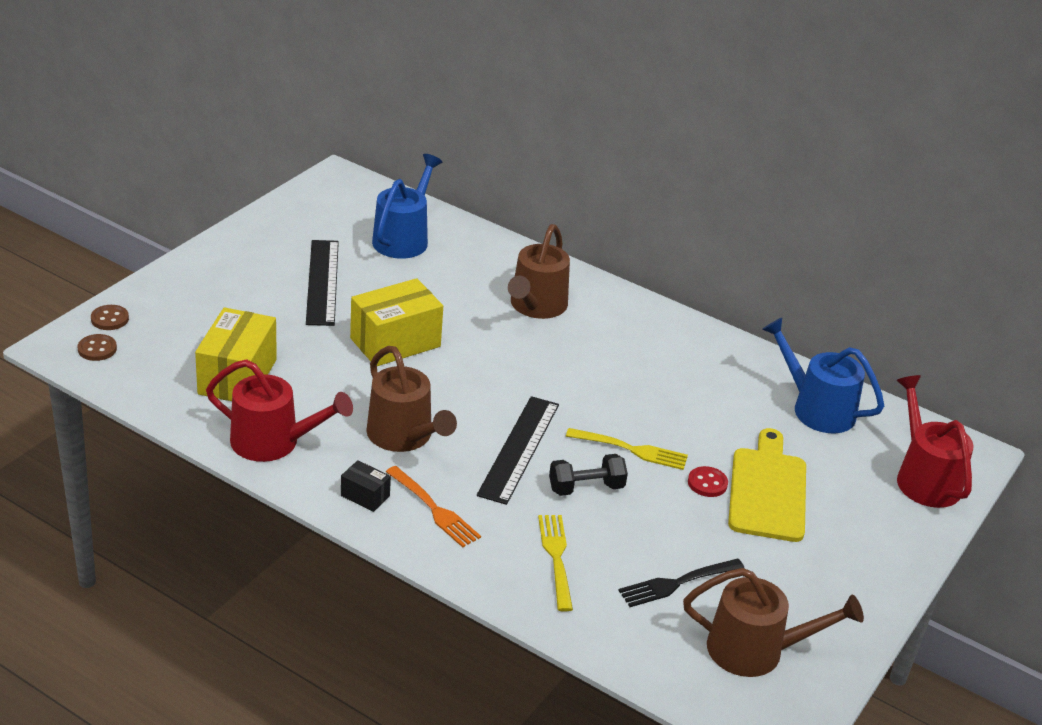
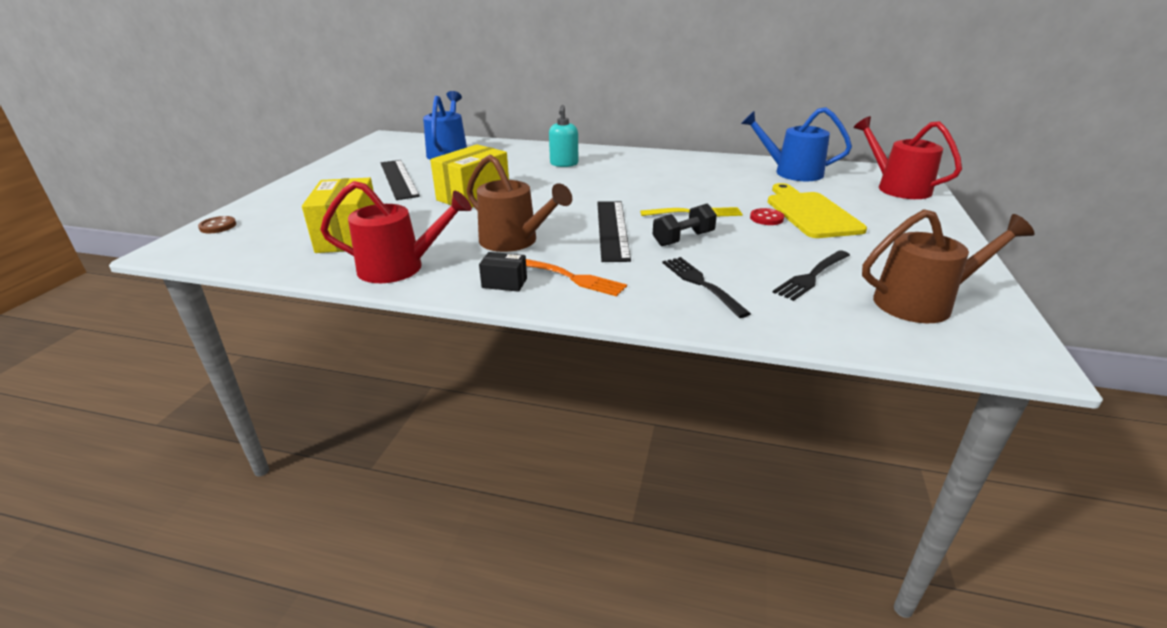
camera: 15 degrees left, 5 degrees down
(97, 349) = (208, 245): brown button -> none
(536, 306) = (564, 164): brown watering can -> turquoise soap dispenser
(556, 558) = (702, 284): yellow fork -> black fork

